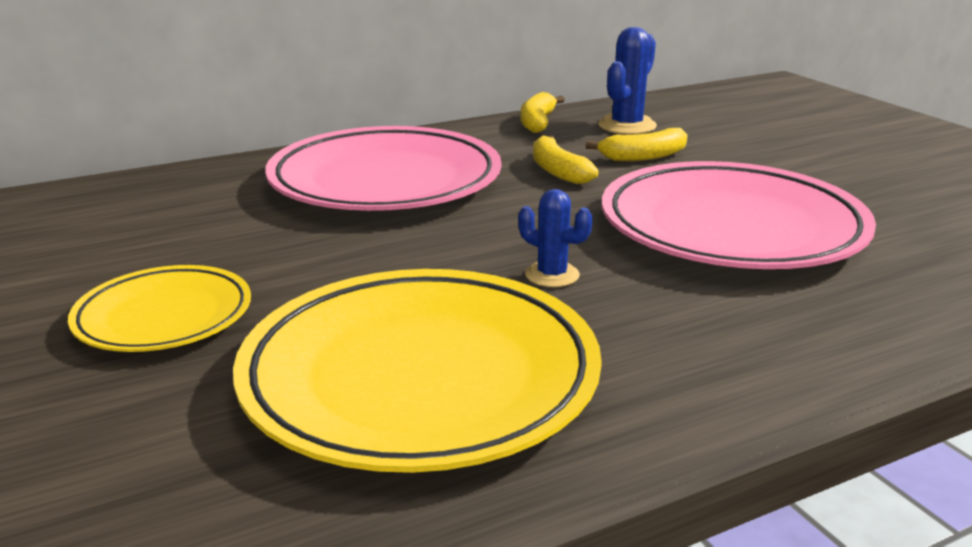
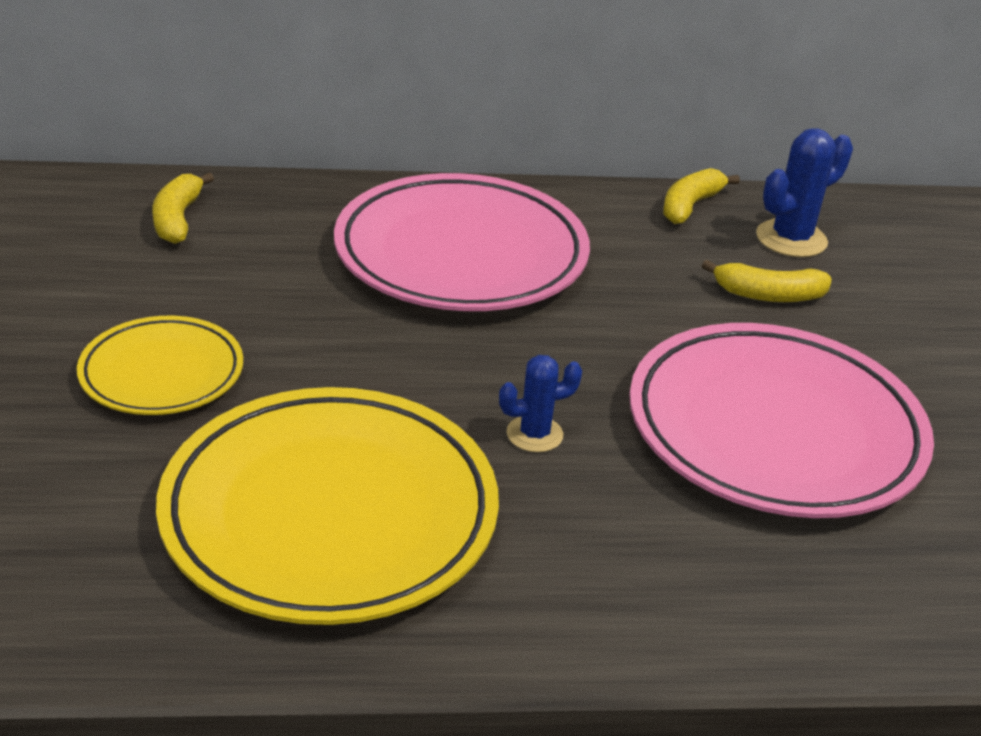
camera: 20 degrees right, 10 degrees up
(552, 275) = (534, 434): blue cactus -> blue cactus turned 75 degrees counterclockwise
(558, 171) = (652, 290): yellow banana -> yellow banana (178, 219)

